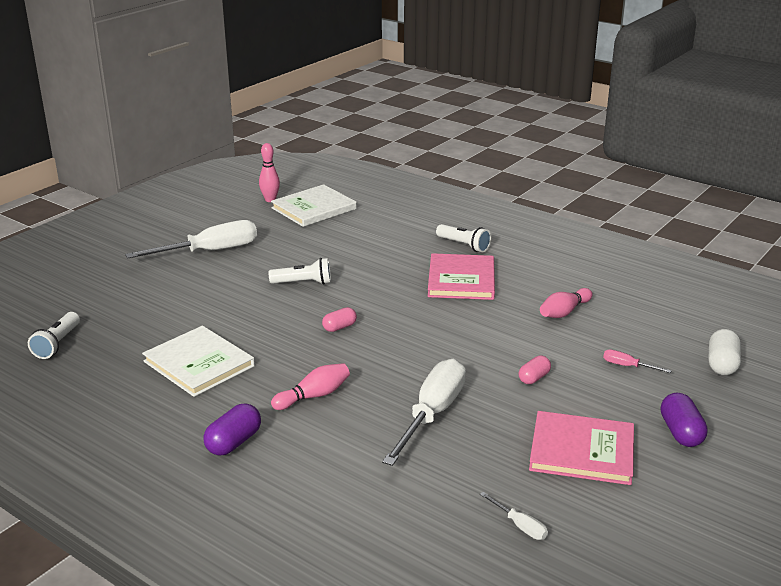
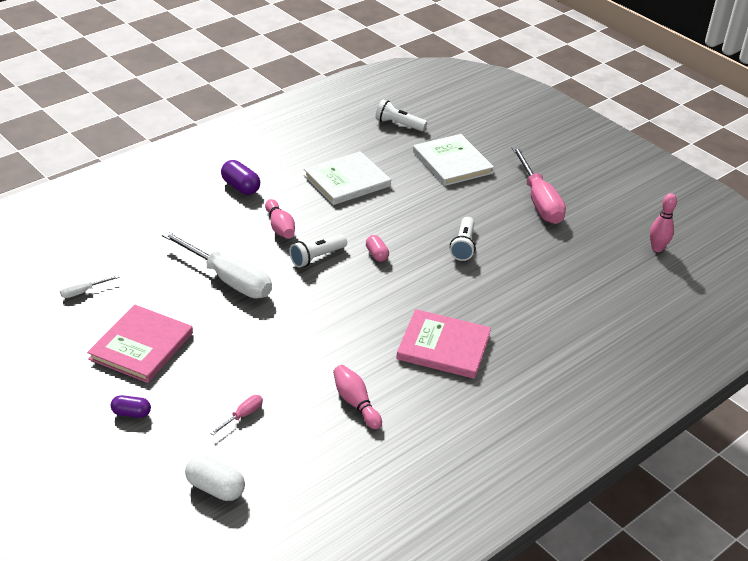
camera: 100 degrees right, 10 degrees up
(209, 251) = (539, 201): white screwdriver -> pink screwdriver
(314, 208) = (632, 275): white book -> white book (452, 162)
(464, 245) = (522, 367): white flashlight -> white flashlight (317, 257)
(534, 378) = (251, 348): pink capsule -> none
(681, 432) = (131, 413): purple capsule -> purple capsule, size x0.66

